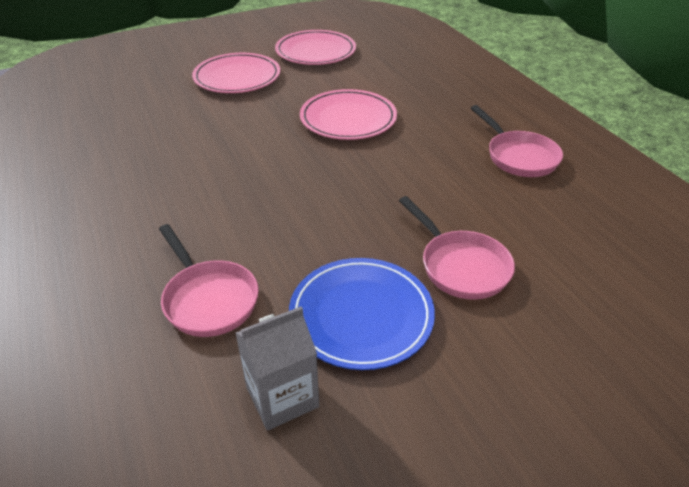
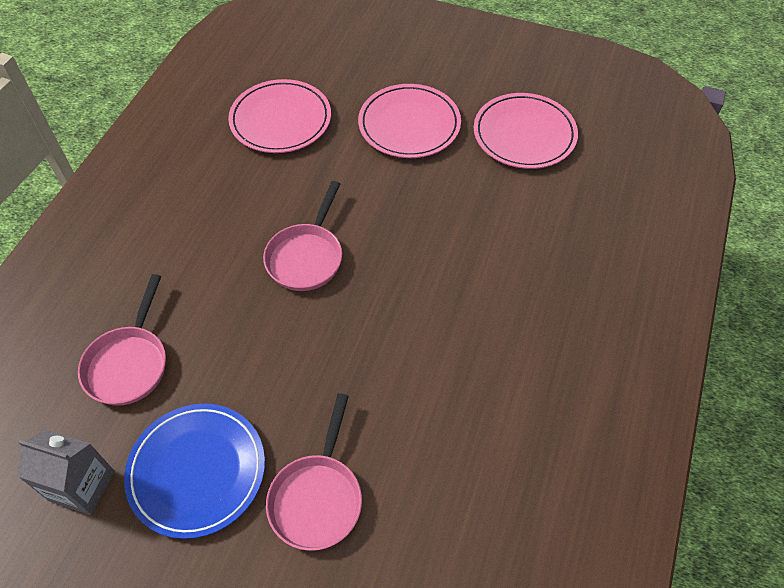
camera: 45 degrees right, 15 degrees up
(348, 119) = (439, 254): pink plate -> pink plate (280, 120)
(518, 156) = (533, 431): pink pan -> pink pan (306, 257)

